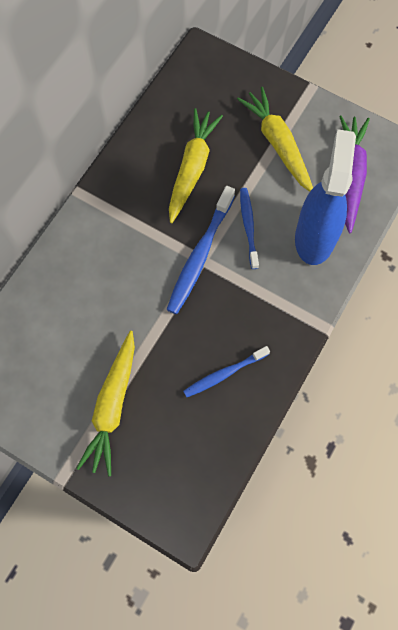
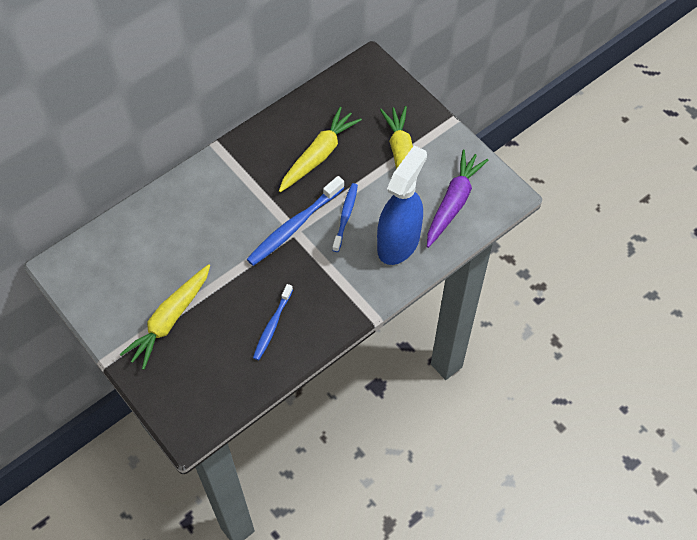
camera: 20 degrees right, 10 degrees down
(224, 374) = (272, 326): blue toothbrush -> blue toothbrush turned 60 degrees counterclockwise

